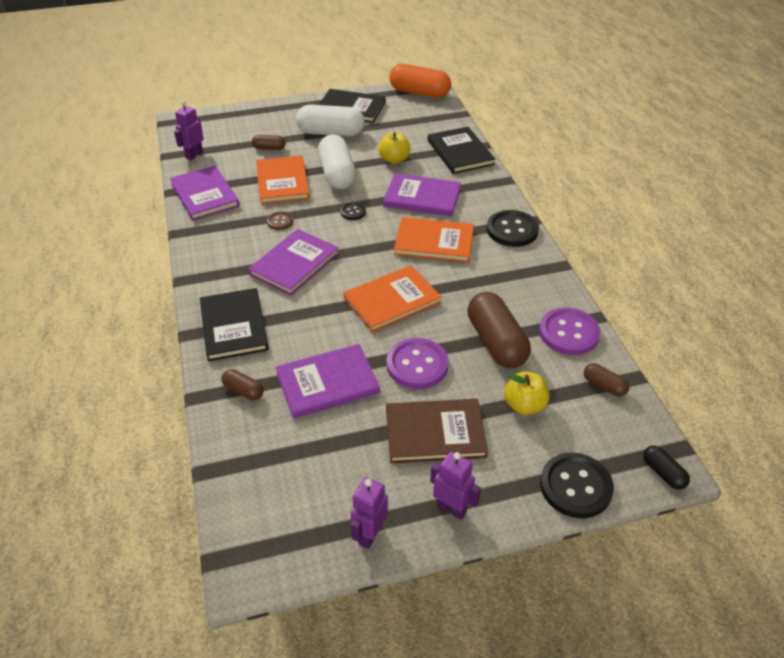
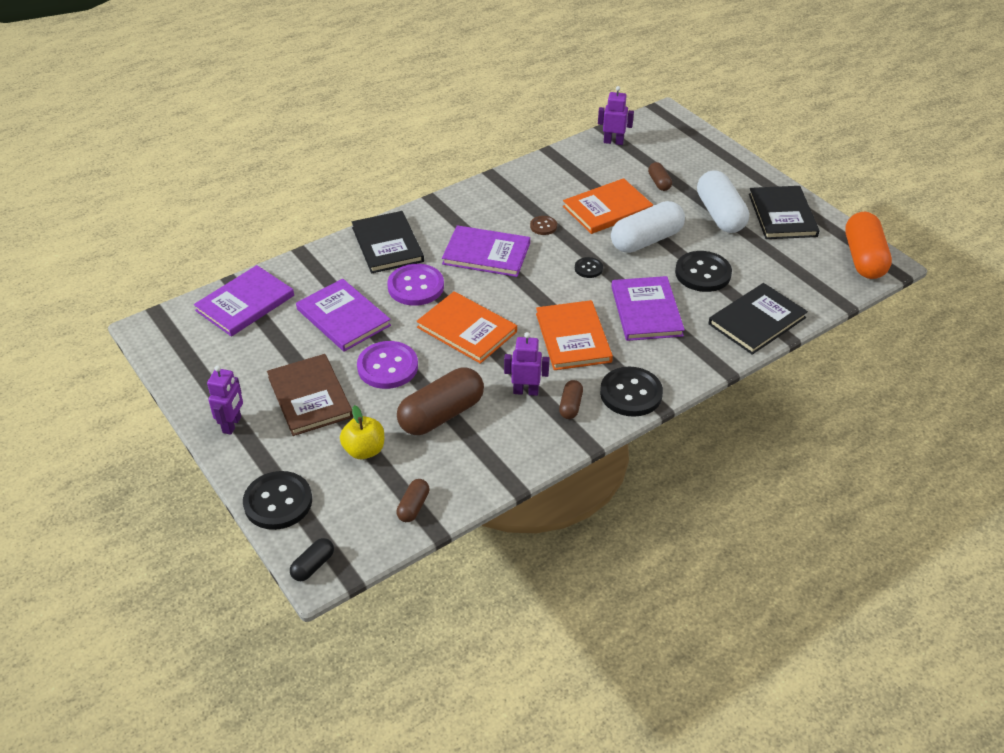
camera: 70 degrees right, 0 degrees up
(205, 195) = (555, 169): purple book -> purple book (245, 303)
(234, 326) = (387, 244): black book -> black book turned 75 degrees counterclockwise
(243, 391) = (316, 273): brown capsule -> brown capsule (570, 406)
(370, 534) = (195, 383): purple robot -> purple robot (526, 391)
(394, 160) = (703, 273): yellow apple -> black button
(568, 333) = (480, 468): purple button -> purple button (416, 286)

